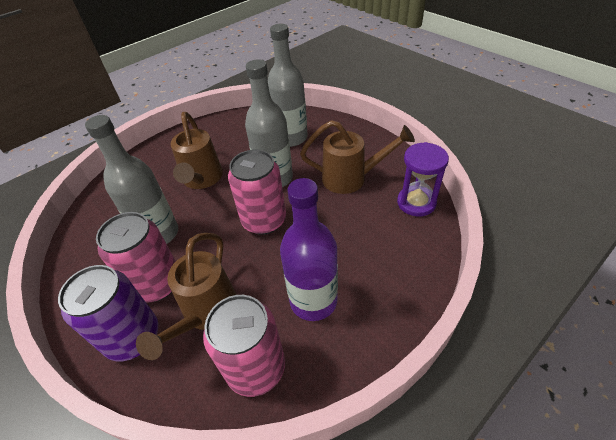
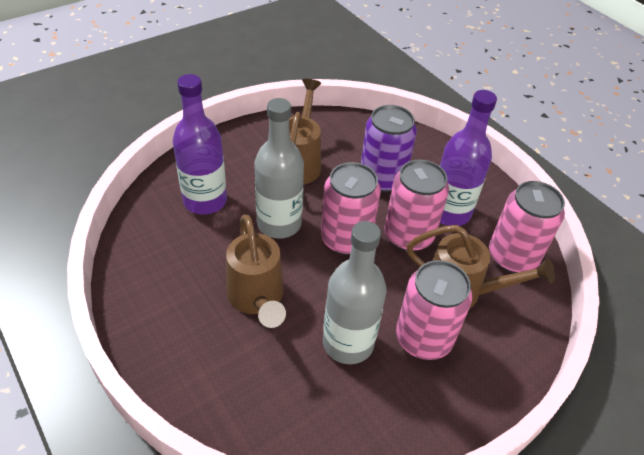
camera: 90 degrees left, 0 degrees up
(133, 337) = (488, 355): purple can -> purple can (382, 179)
(202, 179) = (257, 298): brown watering can -> brown watering can turned 75 degrees clockwise
(274, 265) = (408, 235): none -> pink can
(291, 138) = (205, 201): grey bottle -> purple bottle
(416, 202) = (346, 127): purple hourglass -> none

